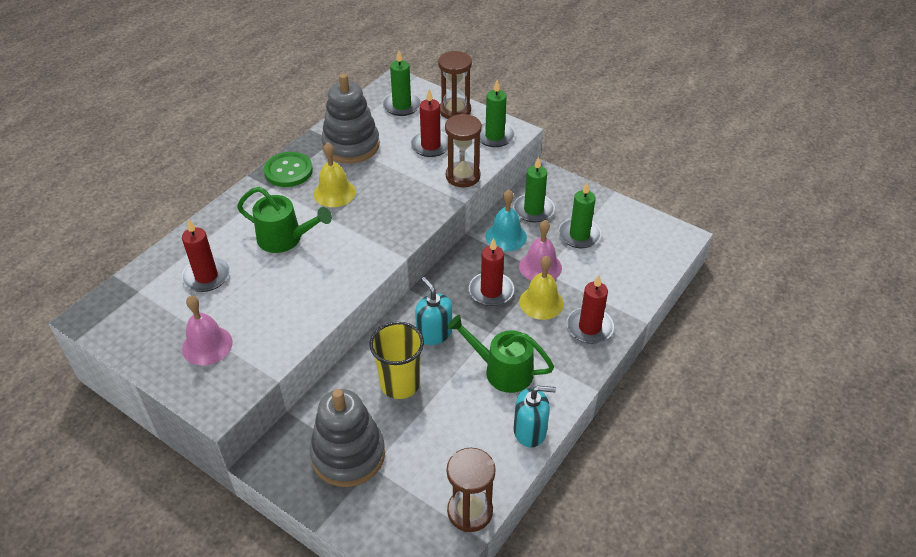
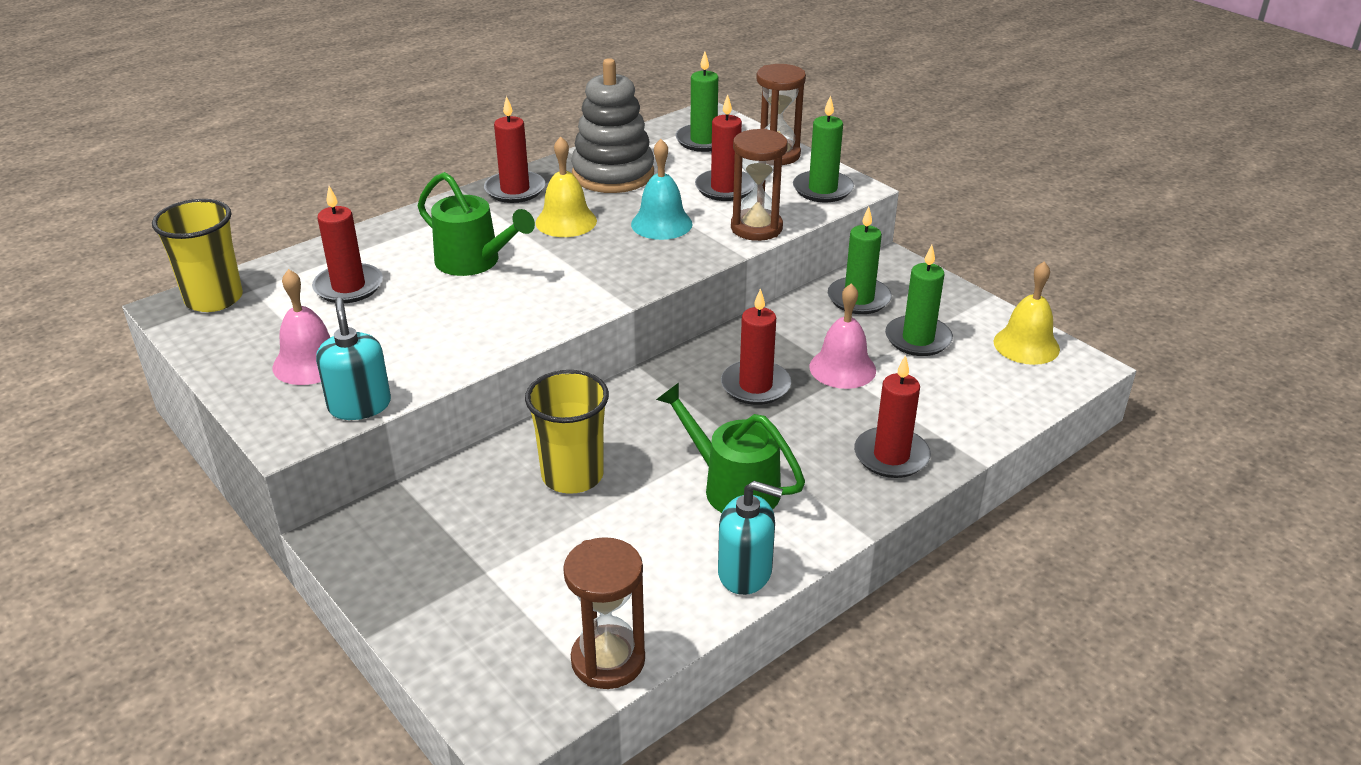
camera: 15 degrees right, 10 degrees down
(114, 305) = (214, 299): none -> yellow cup
(288, 171) = (515, 190): green button -> red candle
(348, 455) = (458, 549): grey stacking toy -> none
(434, 333) = (649, 422): turquoise soap dispenser -> turquoise soap dispenser (359, 405)
(506, 236) = (804, 324): turquoise bell -> turquoise bell (661, 224)
(541, 302) = (827, 412): yellow bell -> yellow bell (1026, 345)

